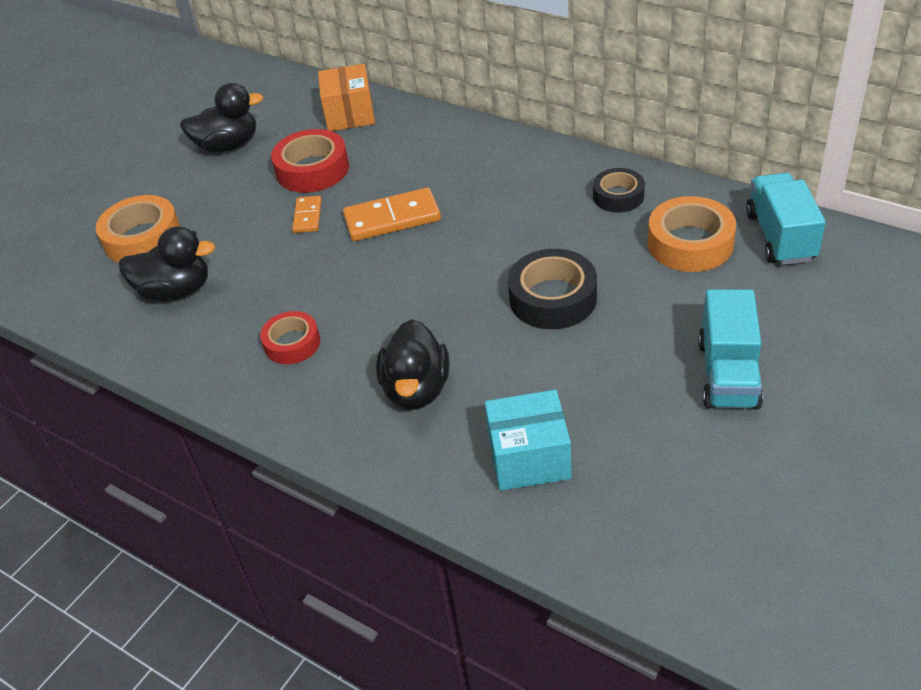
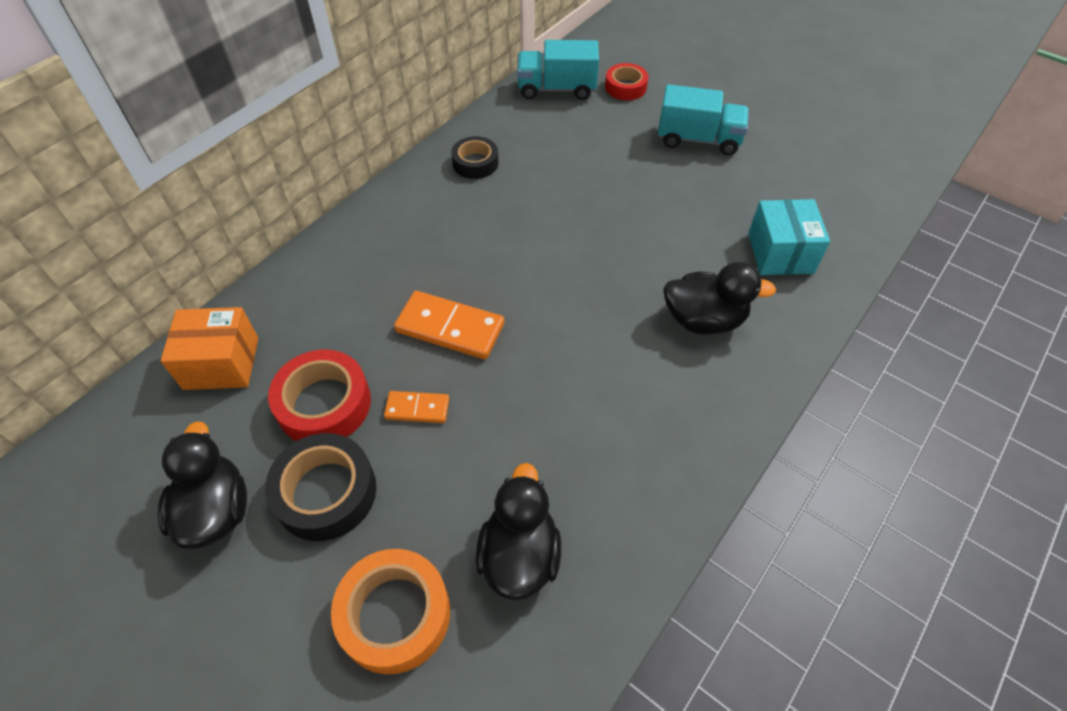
camera: 90 degrees left, 10 degrees up
(292, 343) = (631, 421): red tape -> red tape (625, 87)
(392, 218) = (450, 328): orange domino -> orange domino turned 60 degrees counterclockwise
(553, 298) = (601, 219): black tape -> black tape (326, 492)
(690, 243) = (551, 133): orange tape -> none

